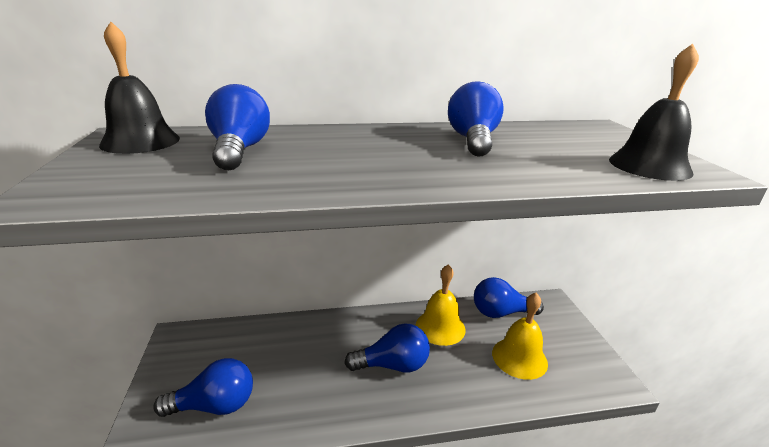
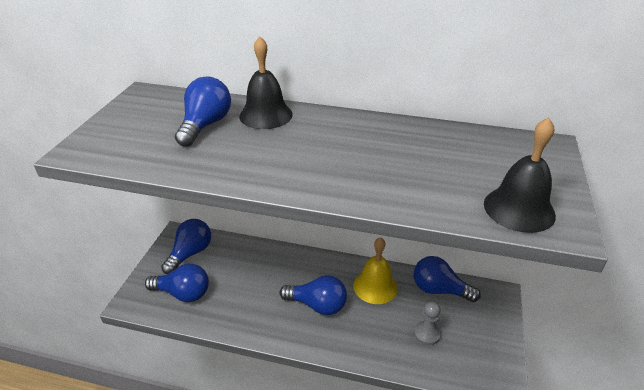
camera: 25 degrees right, 10 degrees up
(140, 141) = (150, 103): black bell -> black bell (266, 115)
(472, 140) = (391, 145): blue light bulb -> blue light bulb (190, 253)
(519, 358) = (426, 333): yellow bell -> grey pawn

